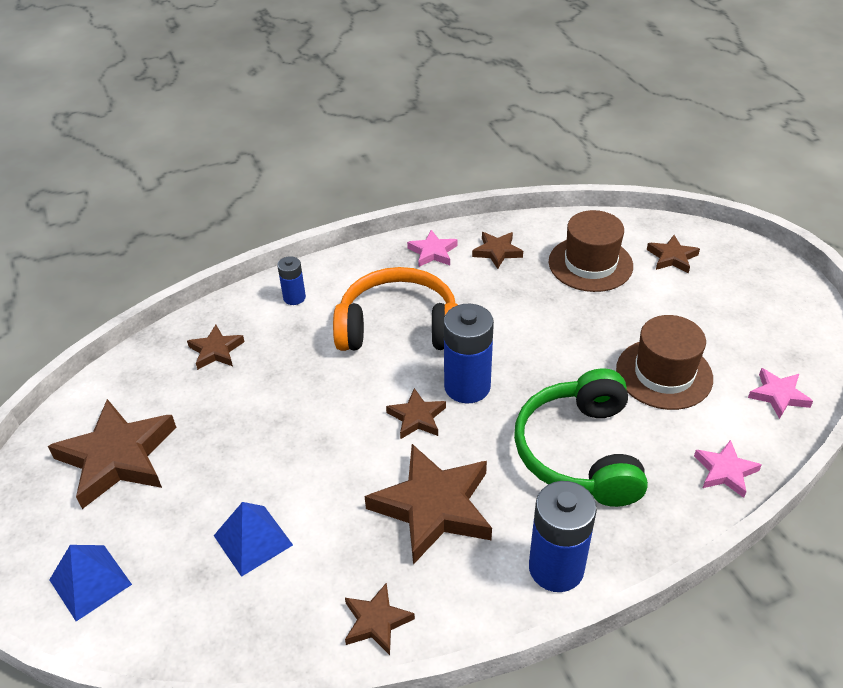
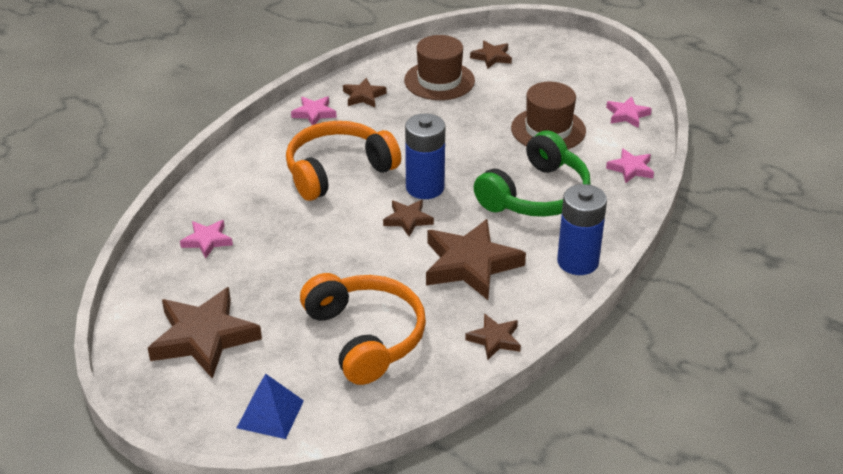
camera: 35 degrees left, 5 degrees down
(216, 350) = (207, 241): brown star -> pink star
(253, 540) = (365, 337): blue pyramid -> orange headphones
(294, 297) = (234, 182): blue battery -> none
(580, 452) = (535, 194): green headphones -> green headphones turned 105 degrees counterclockwise

